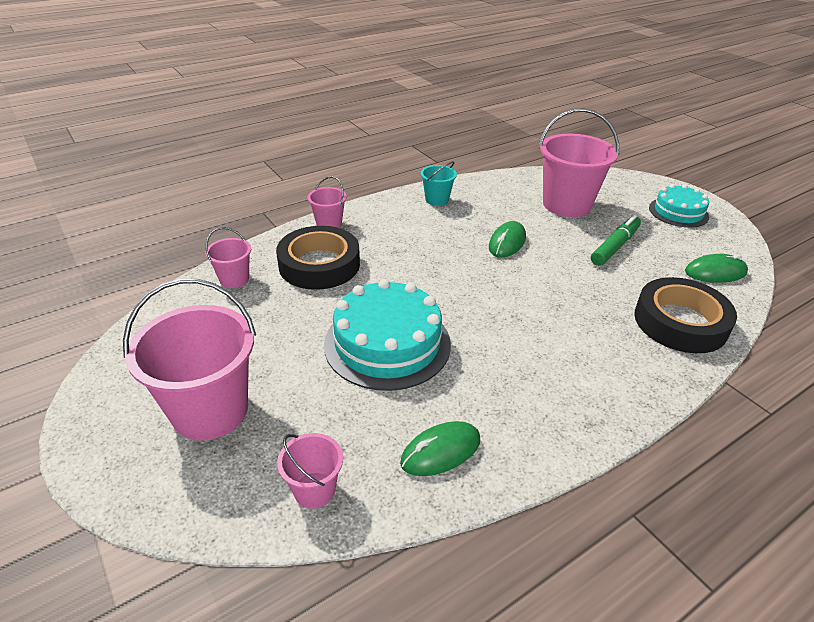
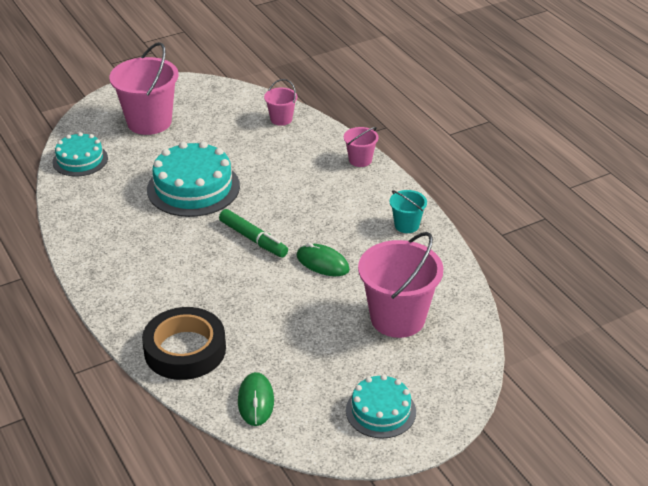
camera: 95 degrees right, 0 degrees up
(314, 490) = (80, 160): pink bucket -> turquoise cake
(319, 264) = (296, 156): black tape -> none
(440, 451) = (91, 205): green mouse -> none
(614, 246) = (310, 337): green marker -> green marker (253, 239)

